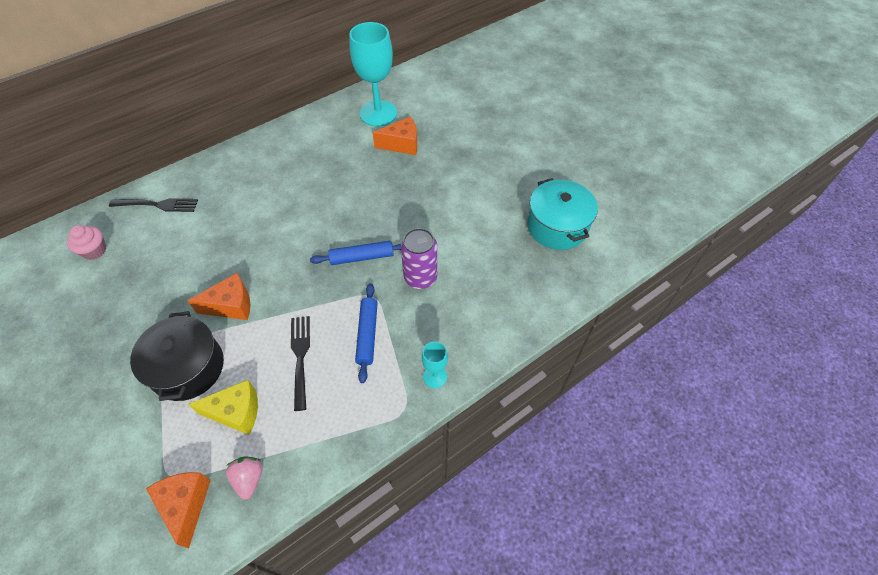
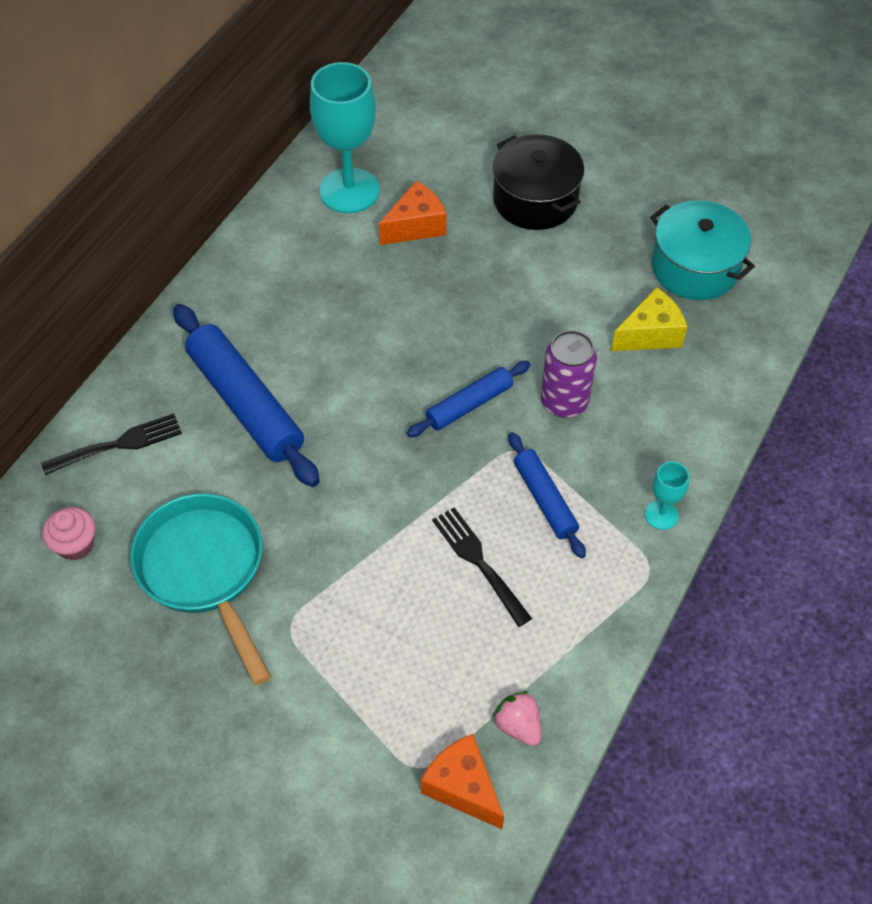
camera: 25 degrees left, 0 degrees up
(146, 294) = (205, 571): none -> turquoise pan
(187, 367) = (339, 637): black pot -> black pot (535, 200)
(231, 305) = (337, 537): orange cheese -> none
(236, 412) = (445, 660): yellow cheese -> yellow cheese (650, 334)
(239, 208) = (245, 403): none -> blue rolling pin

